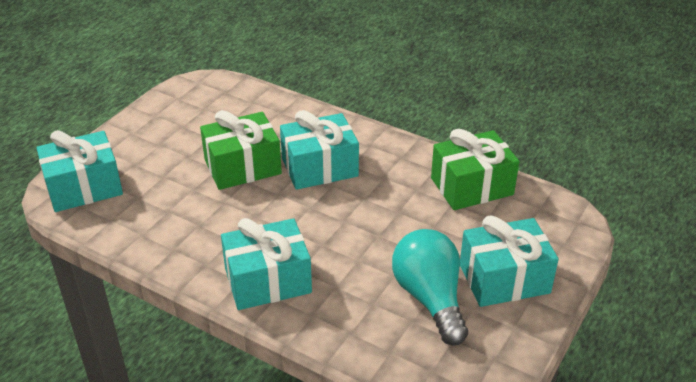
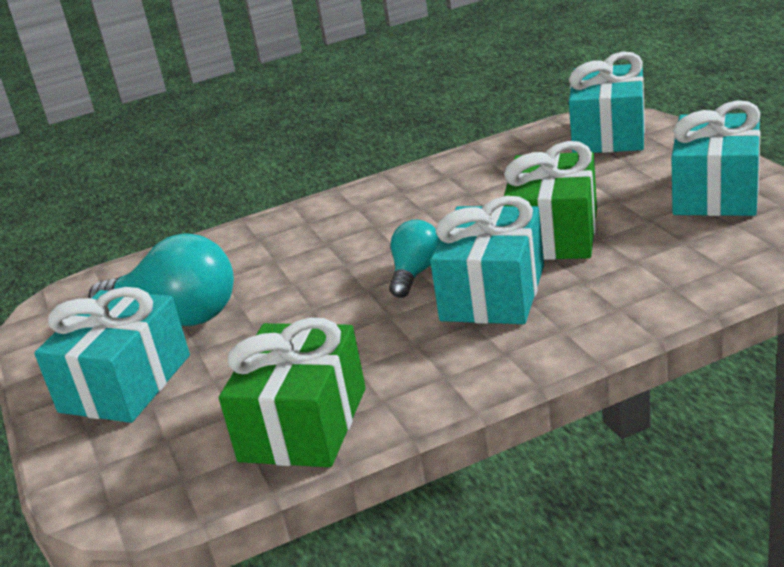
camera: 130 degrees right, 10 degrees down
(268, 280) = (334, 221): turquoise gift -> turquoise gift (716, 192)
(315, 206) = (415, 273): none -> turquoise light bulb

